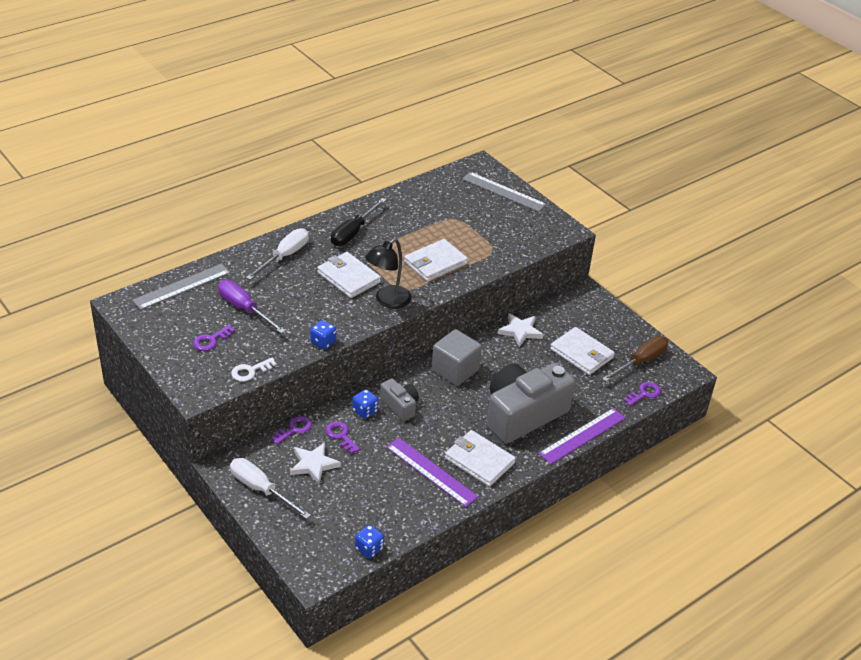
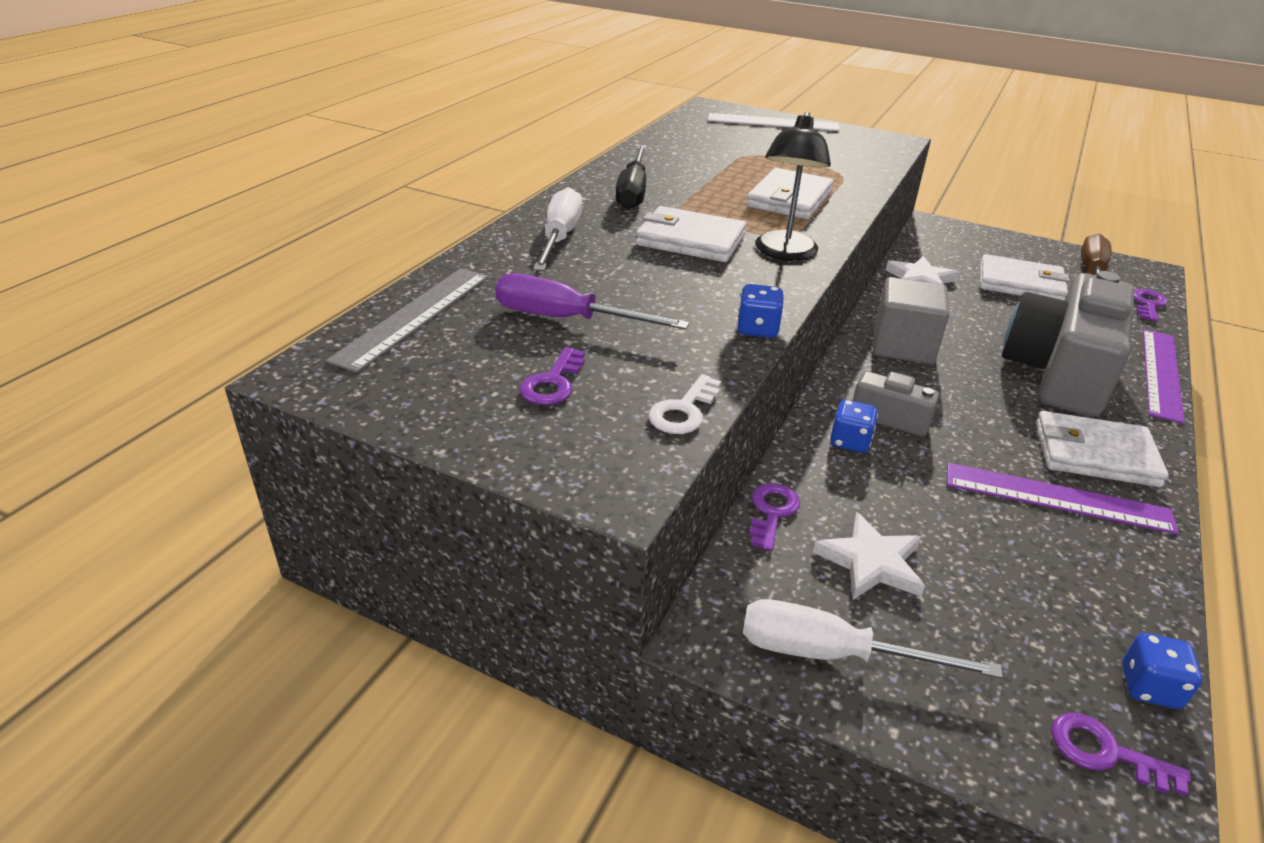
camera: 25 degrees left, 5 degrees down
(341, 436) = (858, 494): purple key -> purple key (1105, 752)
(503, 192) = (773, 122): grey ruler -> white ruler

